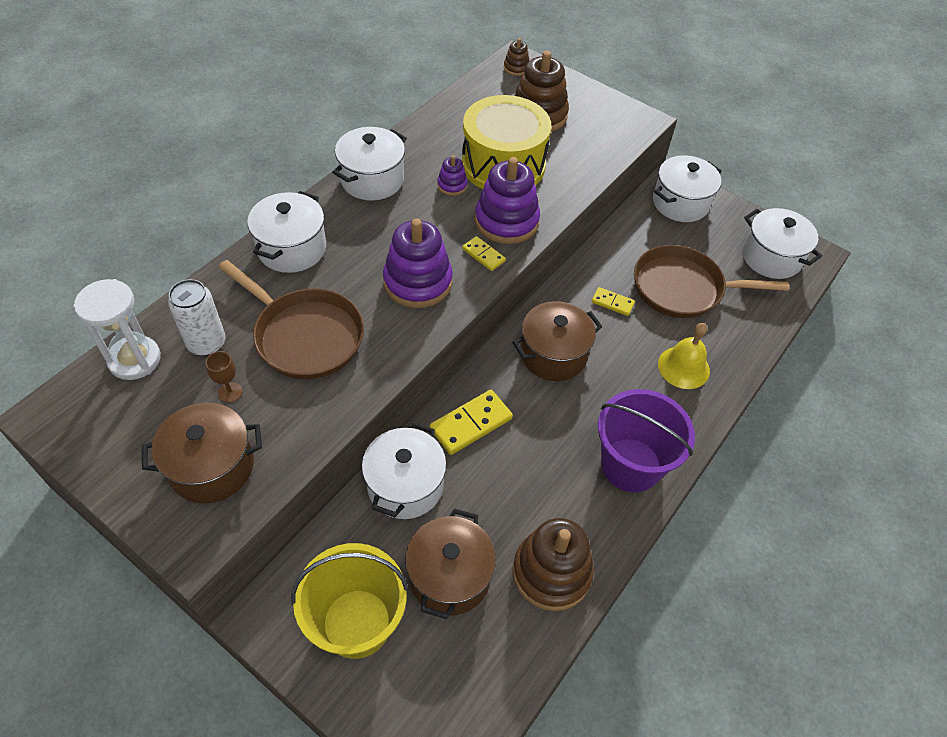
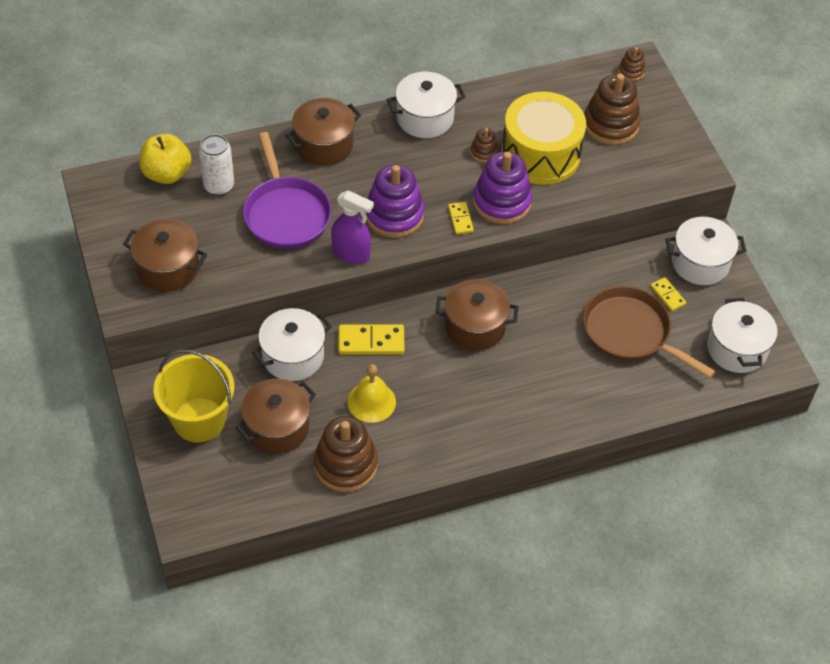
camera: 35 degrees right, 0 degrees up
(135, 360) = (167, 174): white hourglass -> yellow apple
(230, 392) = (211, 227): brown goblet -> none
(292, 248) = (324, 145): white pot -> brown pot
(304, 336) = (286, 213): brown pan -> purple pan
(406, 342) = (351, 254): none -> purple spray bottle
(452, 185) = (483, 152): purple stacking toy -> brown stacking toy
(612, 303) = (559, 313): yellow domino -> yellow domino (668, 295)
(631, 465) = (463, 432): purple bucket -> none
(683, 367) = (570, 390): yellow bell -> yellow bell (371, 402)

